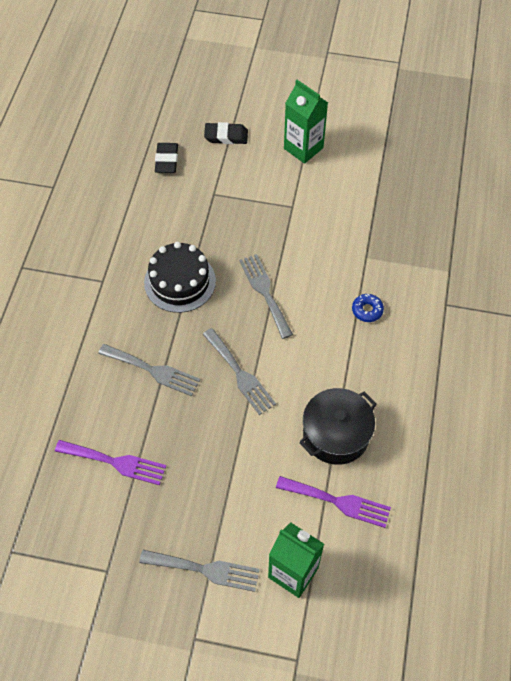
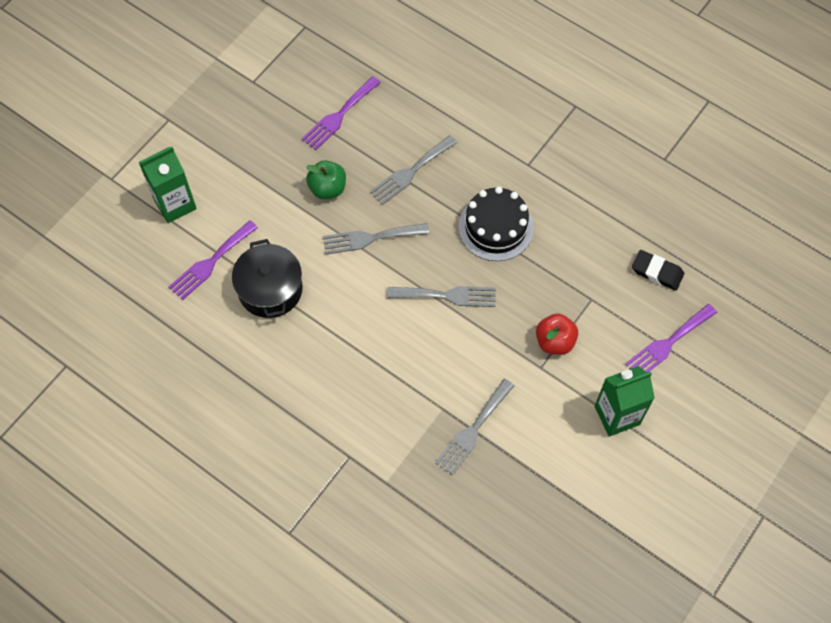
camera: 115 degrees right, 5 degrees up
(205, 434) = (327, 188): none -> green apple
(205, 570) = (214, 145): grey fork -> grey fork (473, 430)
(226, 136) = (668, 343): black eraser -> purple fork
(265, 205) = (554, 341): none -> red apple
(367, 310) = (380, 378): blue donut -> none

